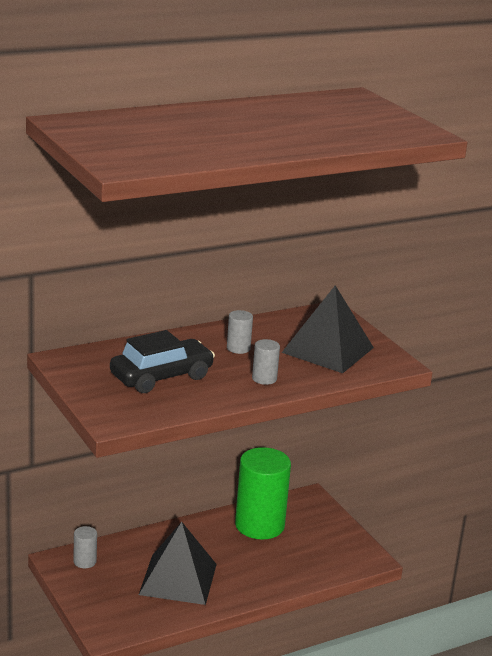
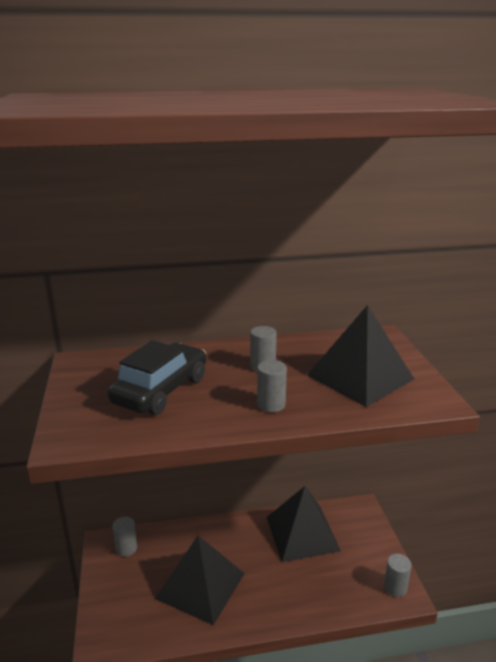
camera: 20 degrees right, 0 degrees up
(161, 377) = (161, 390): black car -> black car turned 45 degrees counterclockwise
(259, 525) = (302, 533): green cylinder -> black pyramid
(361, 554) = (395, 587): none -> grey cylinder

